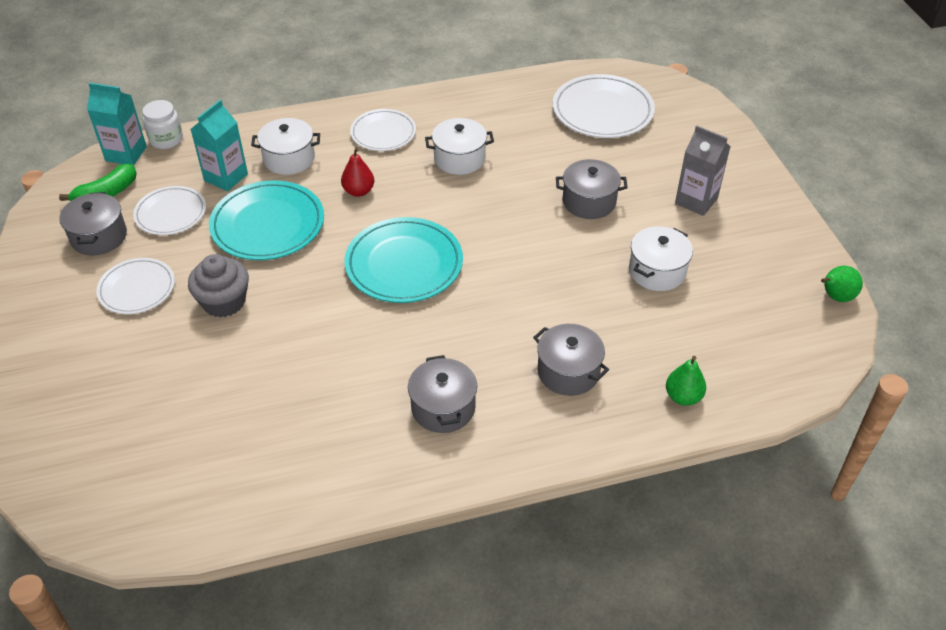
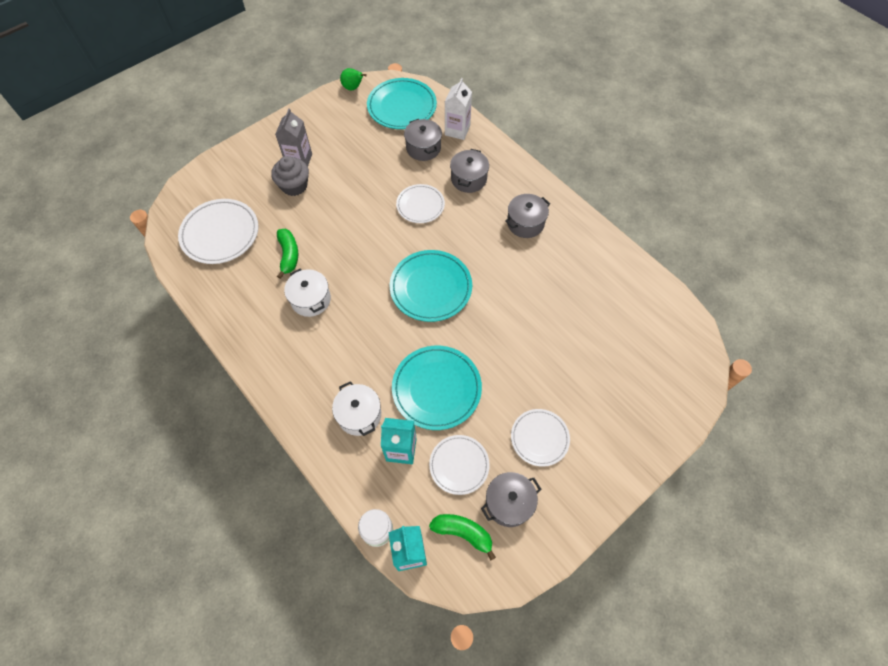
camera: 115 degrees left, 15 degrees up
(224, 302) = (518, 374): grey cupcake -> grey cupcake (294, 186)
(358, 191) = (374, 347): red pear -> none
(383, 133) = (301, 363): white plate -> white plate (420, 205)
(536, 156) = (288, 255): none -> green banana
(589, 201) = (324, 212): grey pot -> grey pot (423, 148)
(657, 271) = (371, 163): white pot -> none
(683, 397) = (457, 130): green pear -> white carton
(768, 343) = (402, 107): none -> turquoise plate

